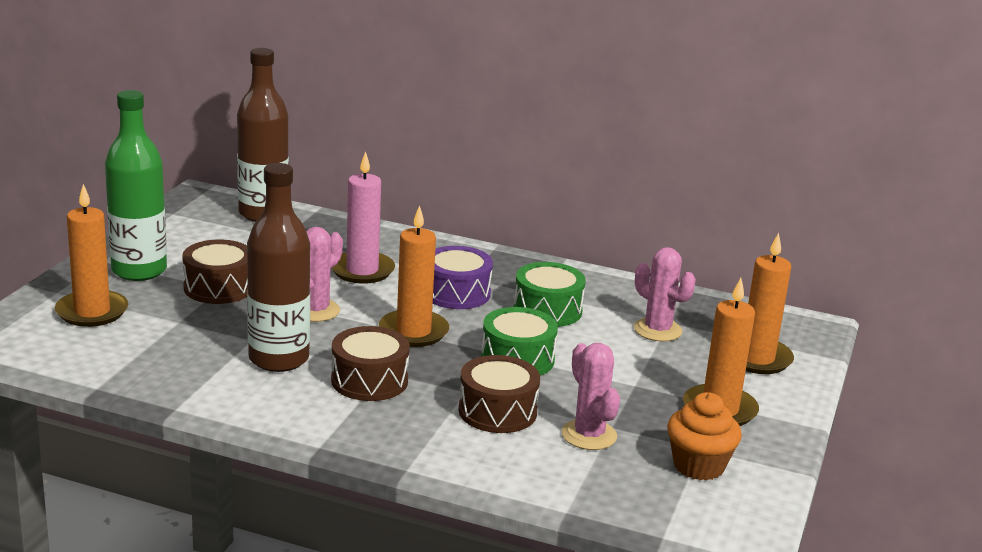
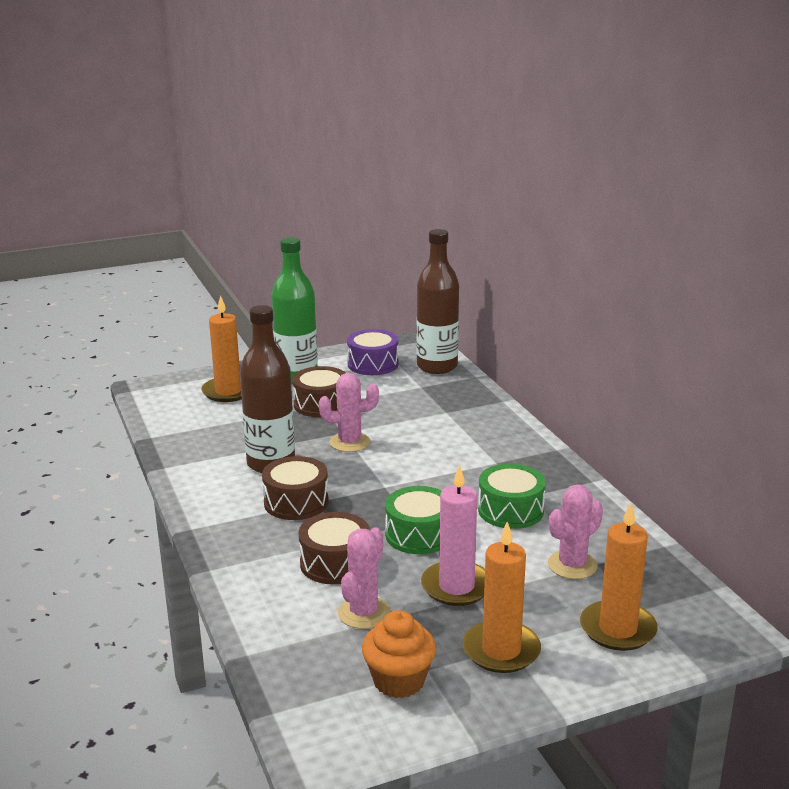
camera: 50 degrees right, 0 degrees up
(362, 270) = (430, 428): pink candle -> pink candle (456, 587)
(413, 332) = (385, 483): orange candle -> none
(456, 293) = (466, 469): purple drum -> purple drum (373, 364)
(657, 330) = (572, 565): pink cactus -> pink cactus turned 45 degrees clockwise

